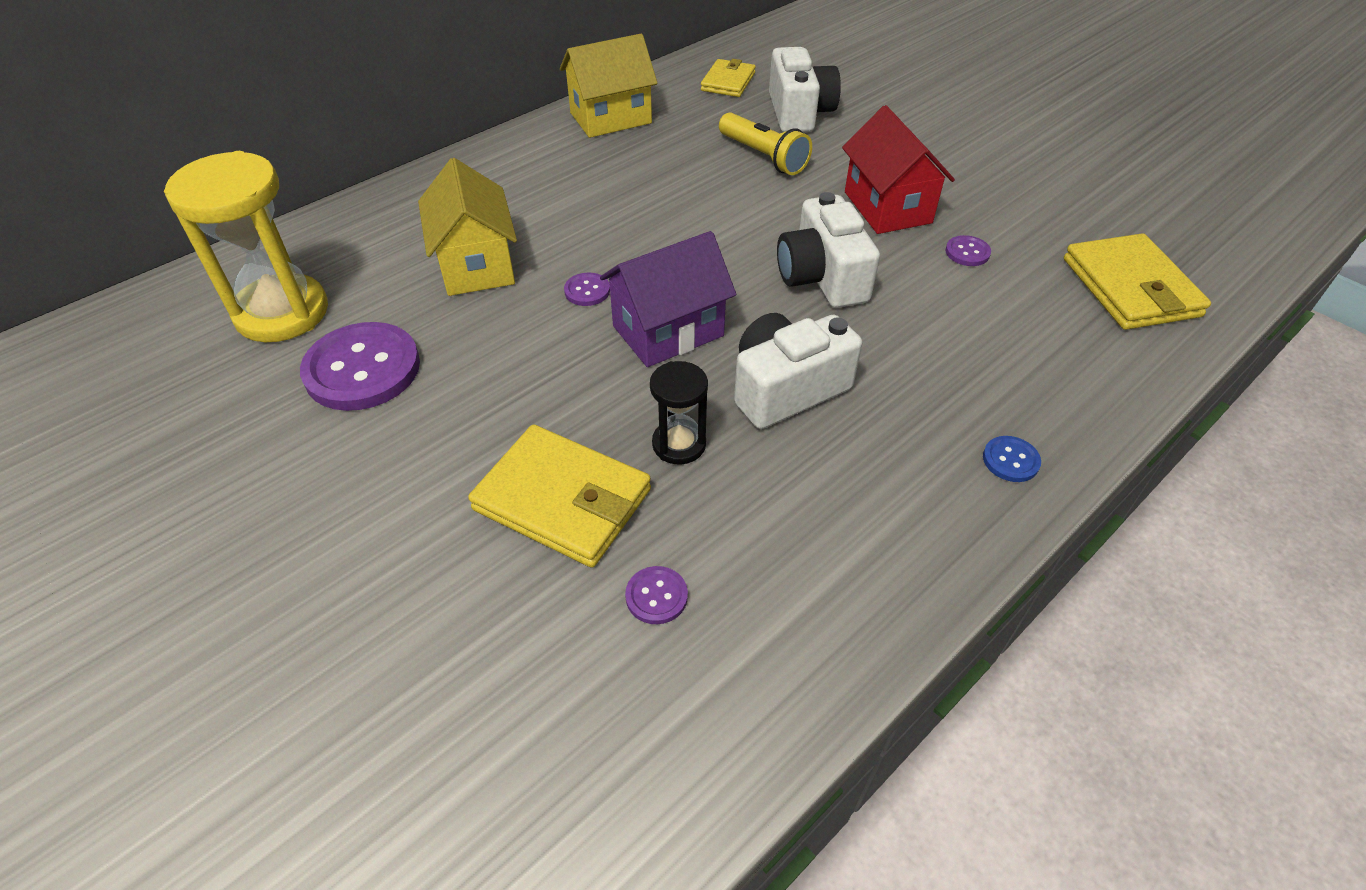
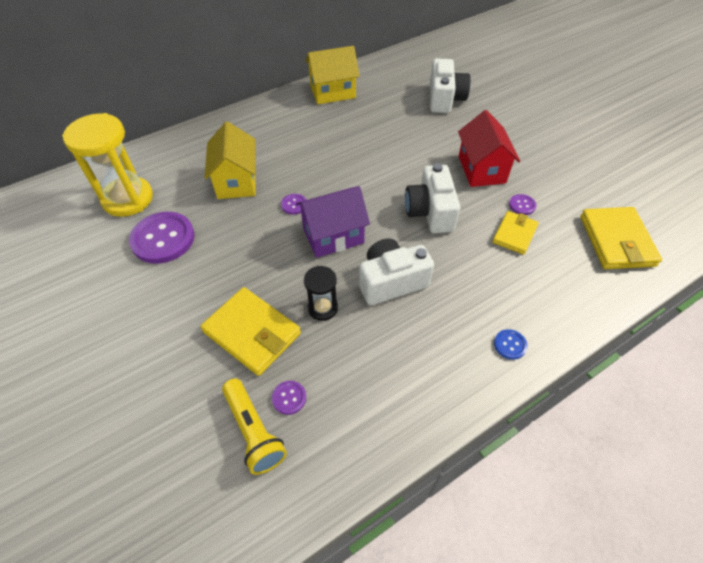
camera: 10 degrees right, 5 degrees up
(728, 82) = (407, 73): yellow wallet -> yellow wallet (514, 234)
(763, 156) = (416, 127): yellow flashlight -> yellow flashlight (253, 431)

